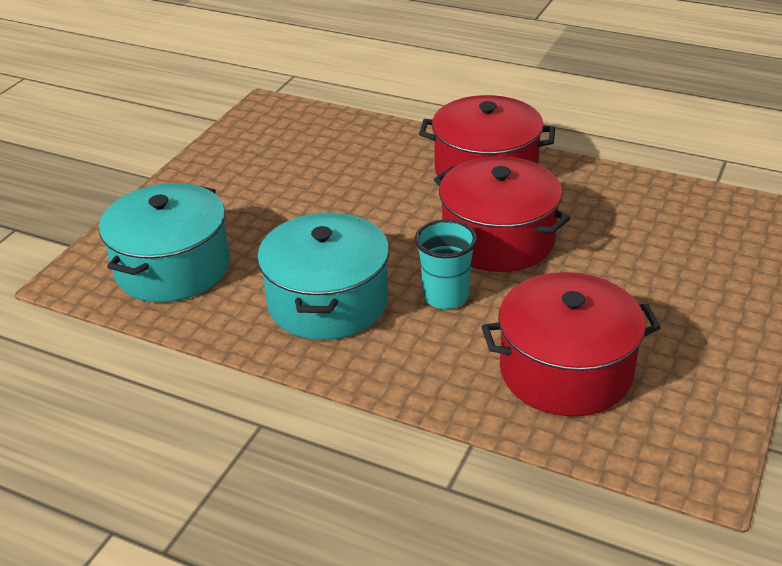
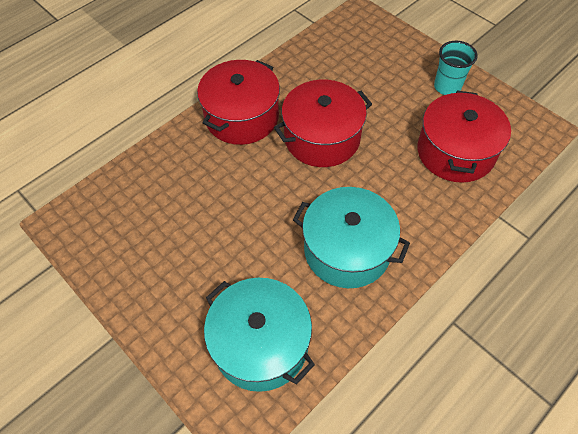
camera: 70 degrees left, 20 degrees up
(445, 296) = (368, 184): turquoise cup -> turquoise cup (447, 87)

